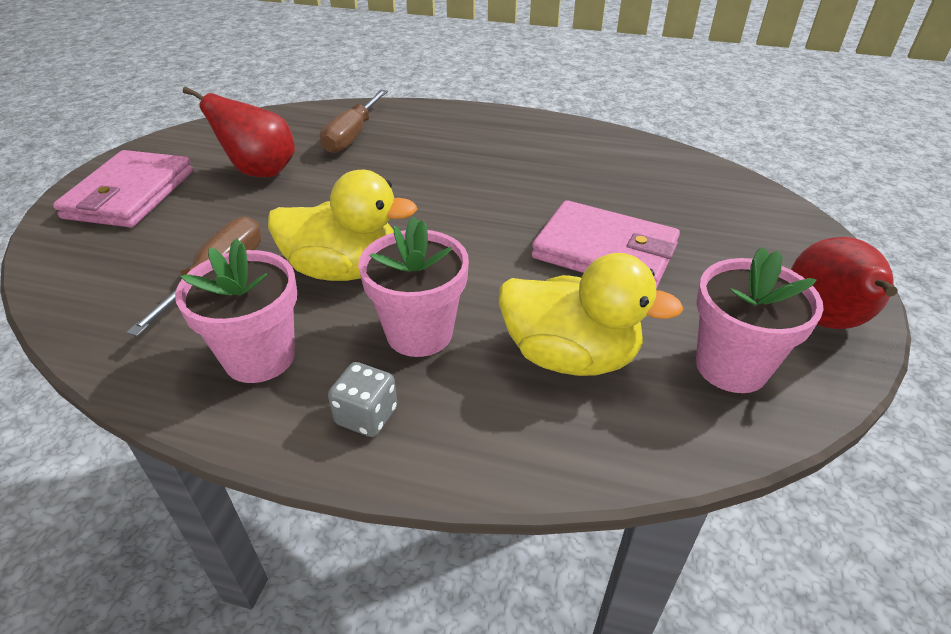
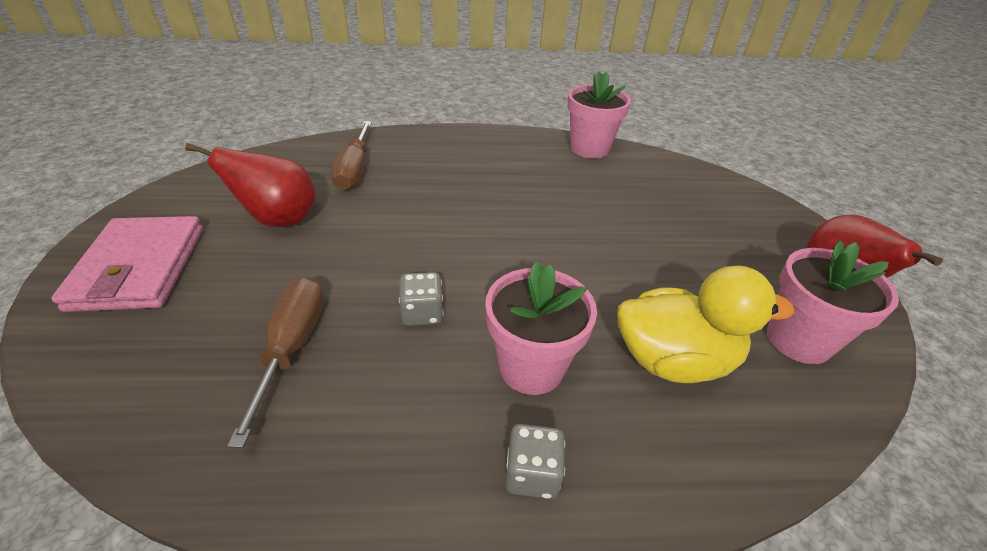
camera: 20 degrees left, 0 degrees up
(259, 357) = (386, 434): pink flower pot -> pink flower pot (589, 148)
(344, 270) = (422, 313): yellow duck -> grey dice
(605, 252) = (641, 251): pink wallet -> none

